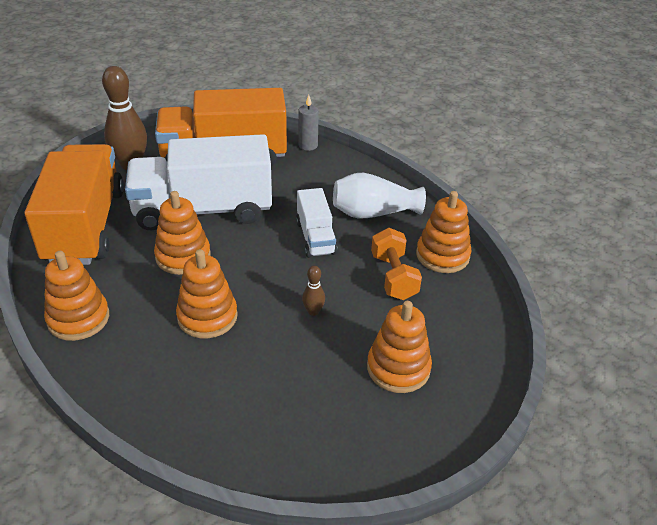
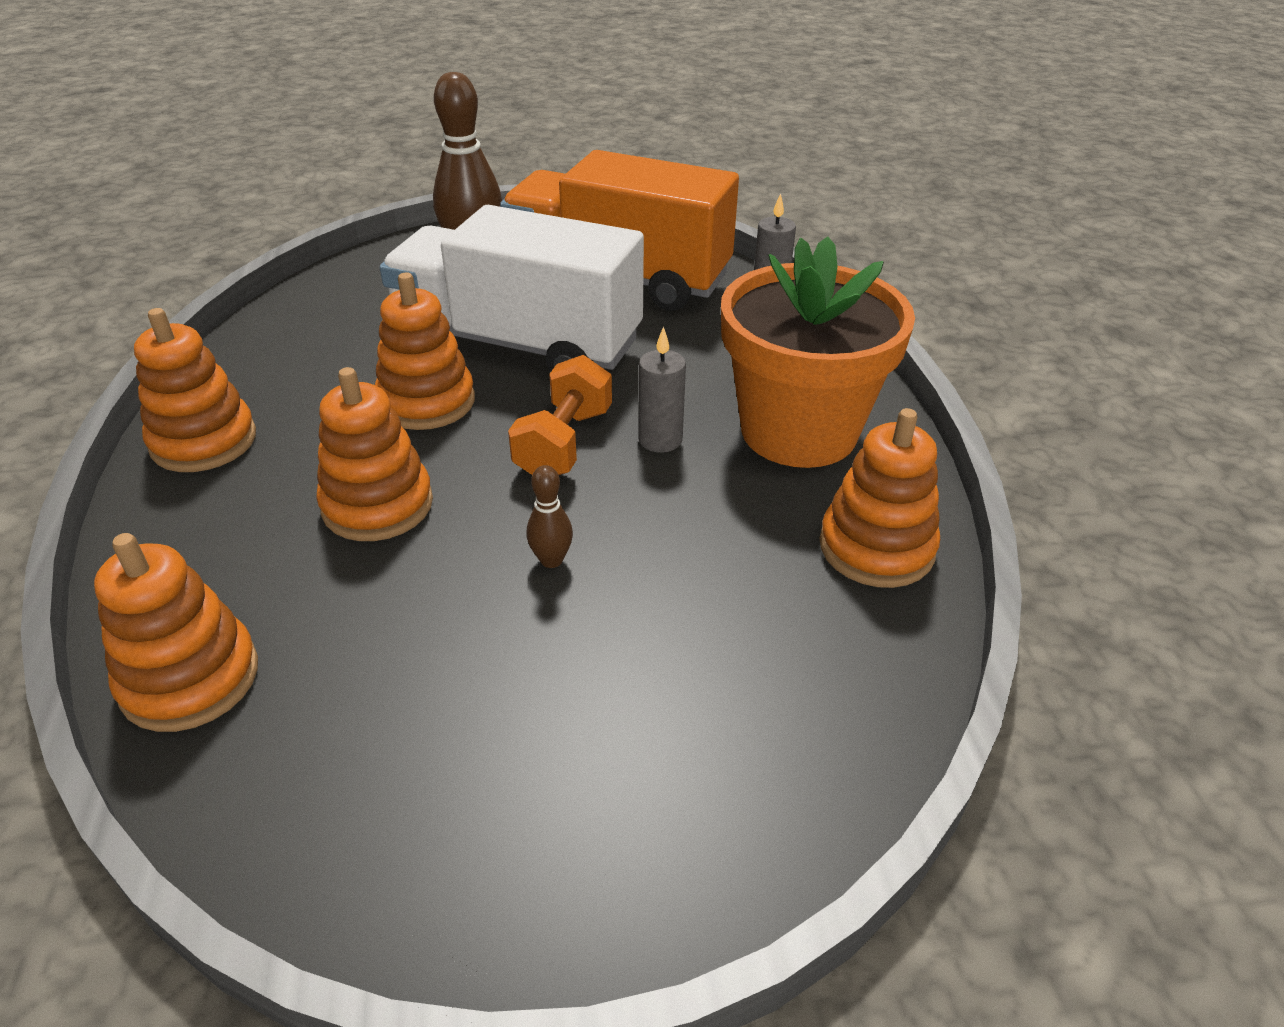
camera: 30 degrees right, 0 degrees up
(85, 226) = (335, 319): orange truck -> none
(315, 238) = (660, 440): white truck -> grey candle
(373, 213) = (798, 431): white vase -> orange flower pot
(393, 277) = (747, 553): orange dumbbell -> orange dumbbell (564, 443)
(398, 368) = (618, 726): orange stacking toy -> orange stacking toy (190, 678)

